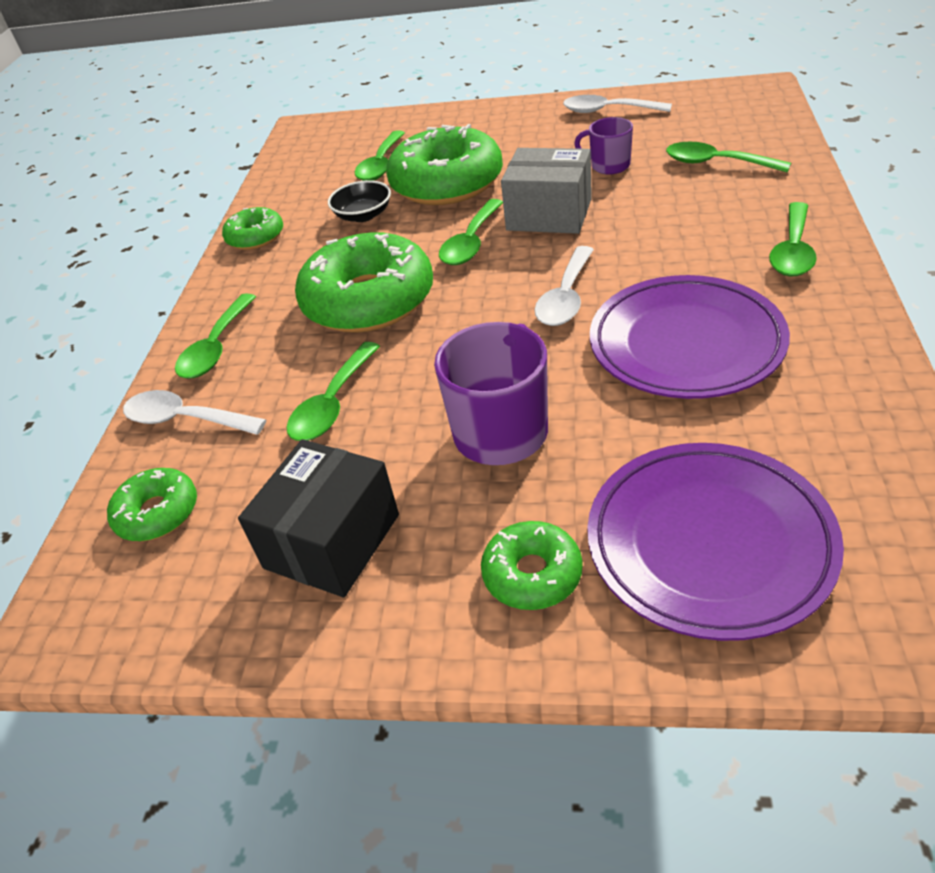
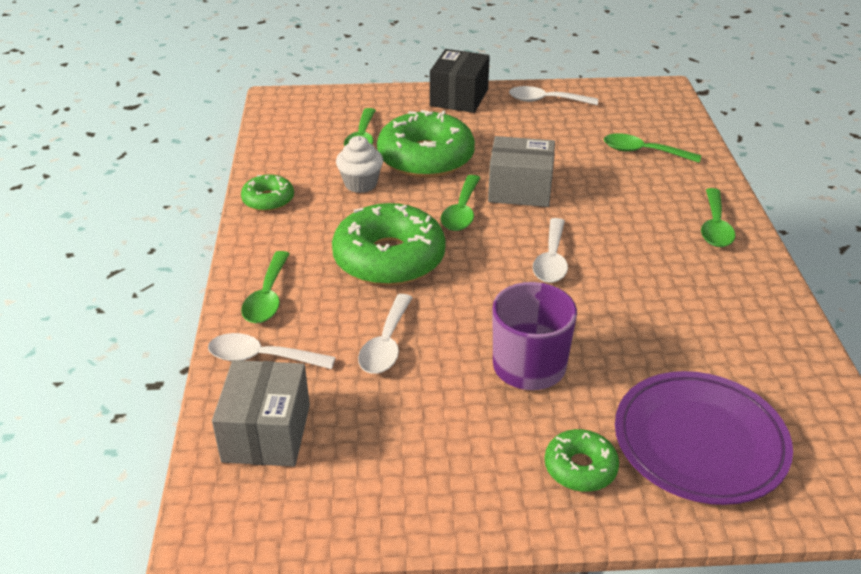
camera: 15 degrees left, 5 degrees down
(157, 513) = (266, 433): green donut -> grey box
(332, 541) = (420, 450): black box -> black box (459, 97)
(333, 404) = (386, 344): green spoon -> white spoon
(363, 215) = (360, 184): black bowl -> white cupcake
(609, 166) = (558, 150): purple mug -> none
(686, 344) = (652, 298): purple plate -> none

